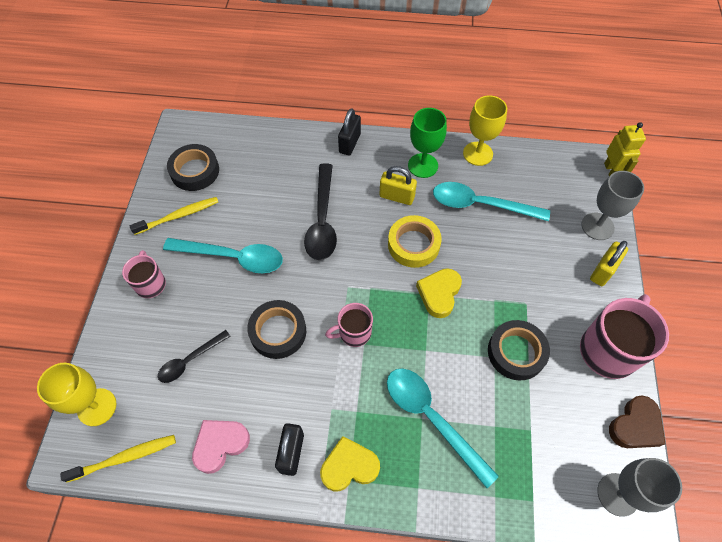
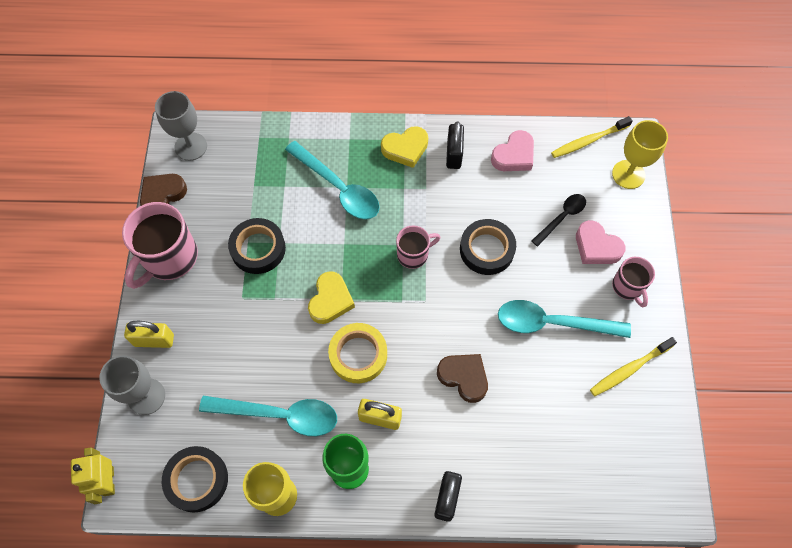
camera: 175 degrees right, 5 degrees up
(165, 326) = (596, 247): none -> pink heart
(195, 171) = (633, 435): black tape -> black tape (197, 480)
(322, 220) = (464, 377): black spoon -> brown heart
(603, 271) = (154, 340): yellow padlock -> yellow padlock turned 60 degrees clockwise

